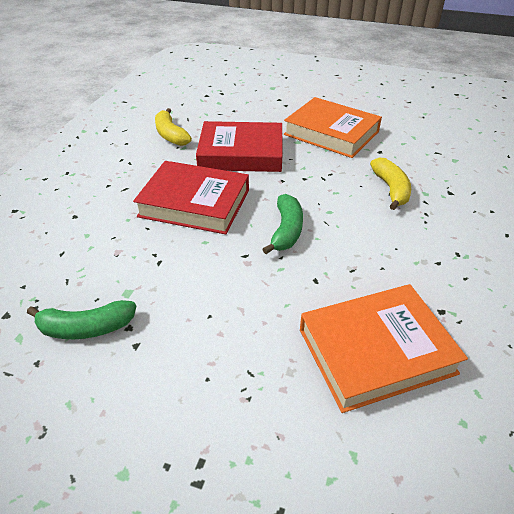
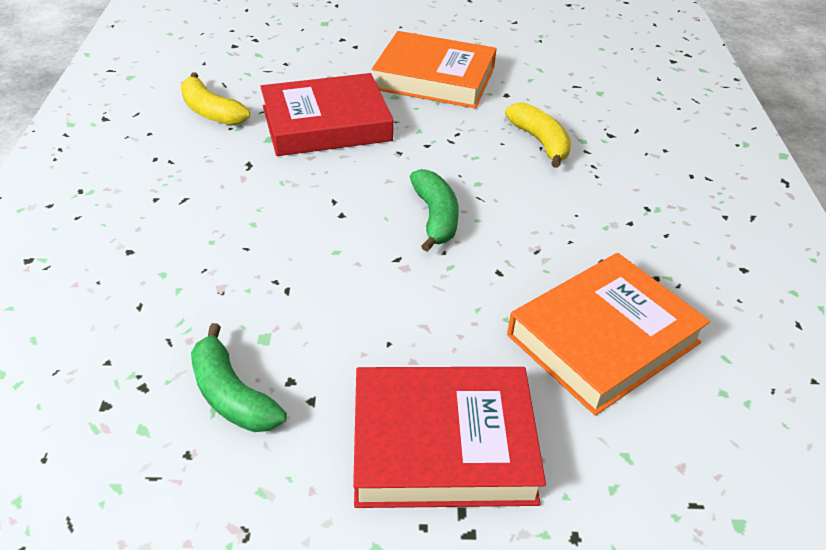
camera: 20 degrees left, 0 degrees up
(86, 328) = (232, 395): green banana -> green banana turned 75 degrees clockwise
(194, 203) = (295, 203): red book -> red book (443, 444)

